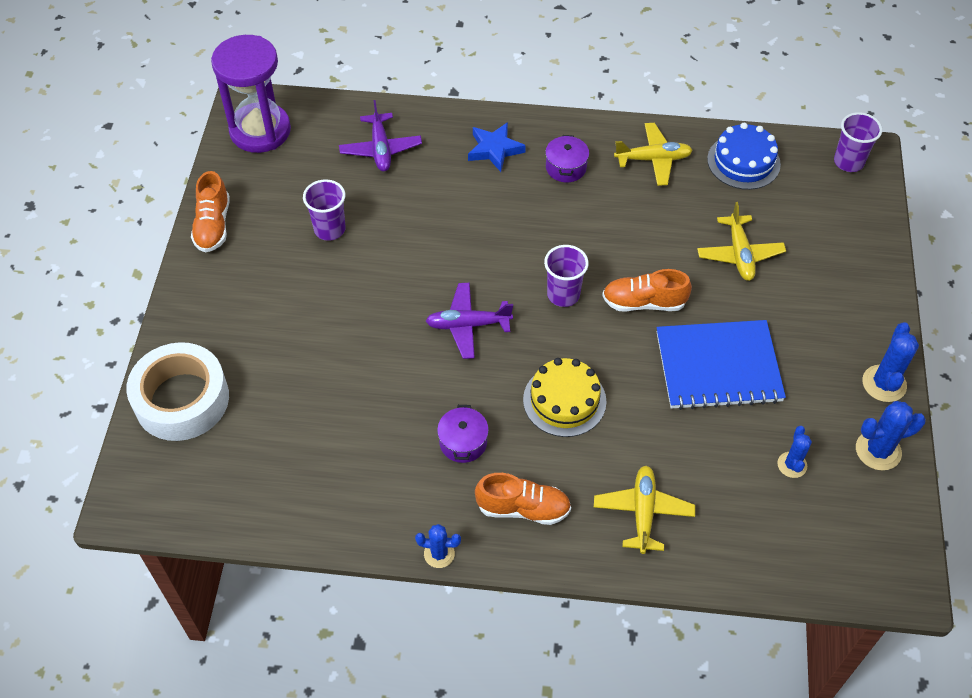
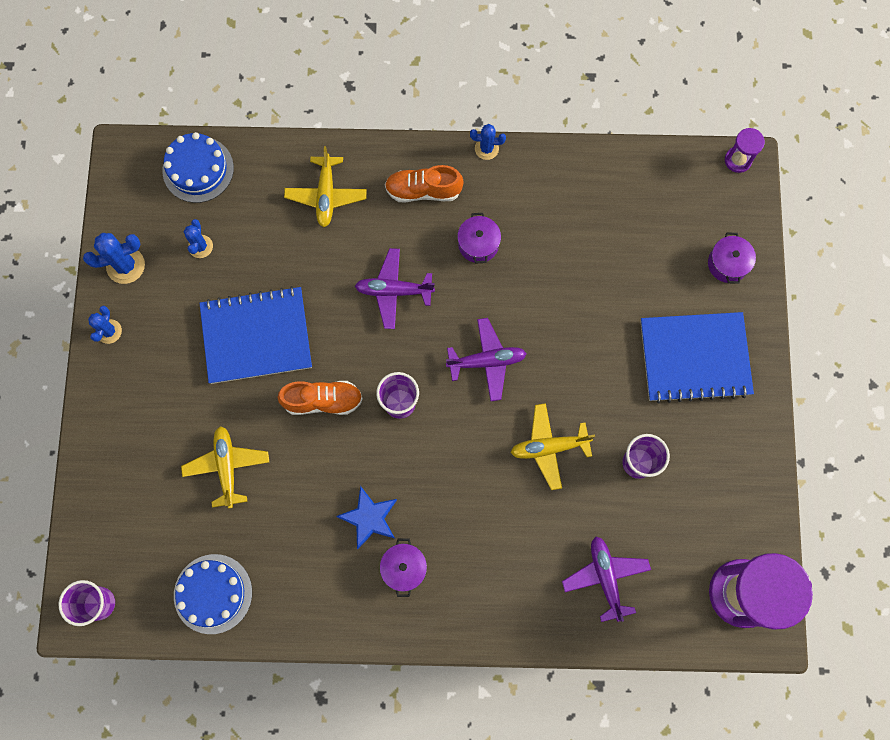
camera: 175 degrees right, 20 degrees up
(130, 514) = (737, 160): none -> purple hourglass
(182, 399) = (727, 264): white tape -> purple pot
(213, 225) = (755, 457): orange shoe -> none
(247, 312) = (694, 358): none -> blue notebook
(495, 149) = (482, 587): blue star -> blue star (369, 518)
(564, 400) = (394, 291): yellow cake -> purple plane
(653, 159) = (310, 588): yellow plane -> yellow plane (549, 447)
(806, 557) = (198, 169): none -> blue cake
(884, 383) = (109, 331): blue cactus -> blue cactus, size x0.65

